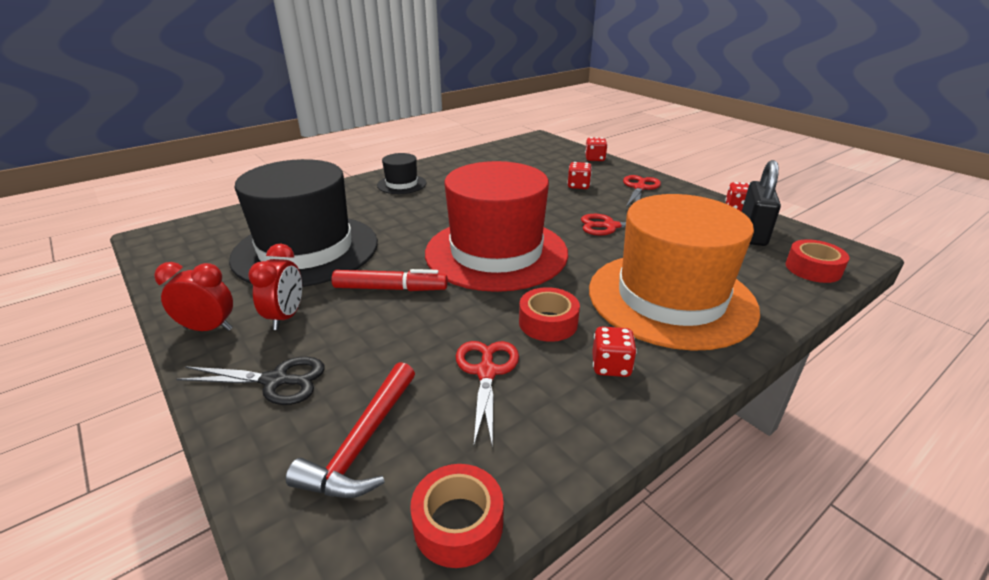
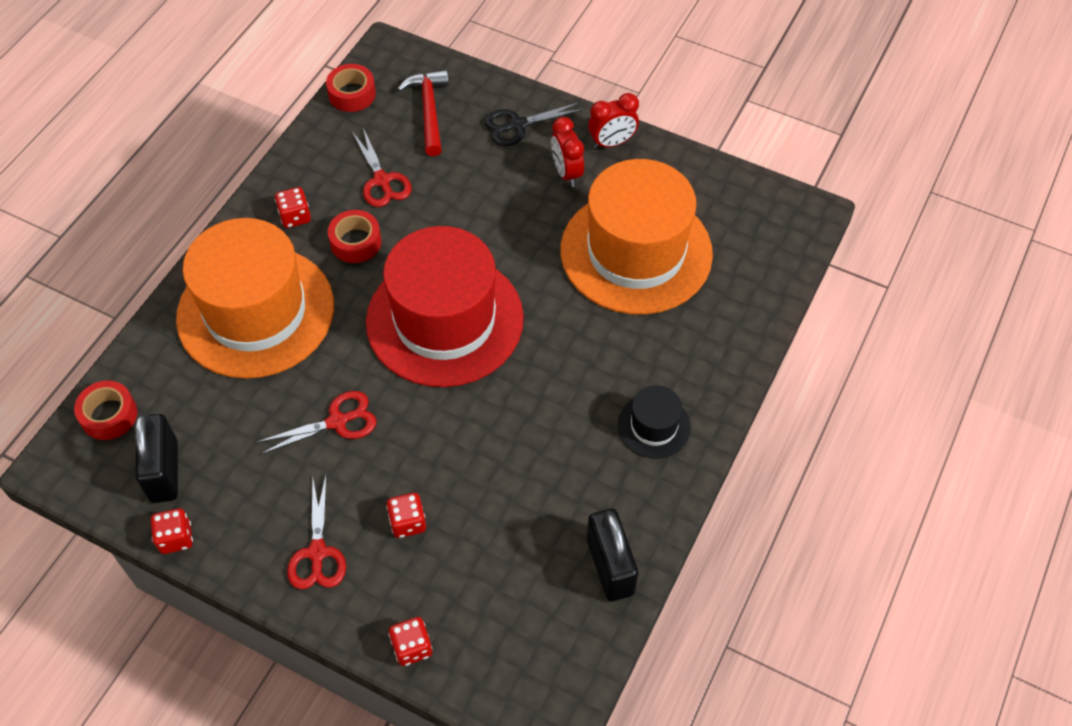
camera: 155 degrees right, 25 degrees up
(306, 250) = (636, 252): black hat -> orange hat
(390, 289) = (510, 231): red marker -> none
(476, 157) = (610, 566): none -> black padlock

